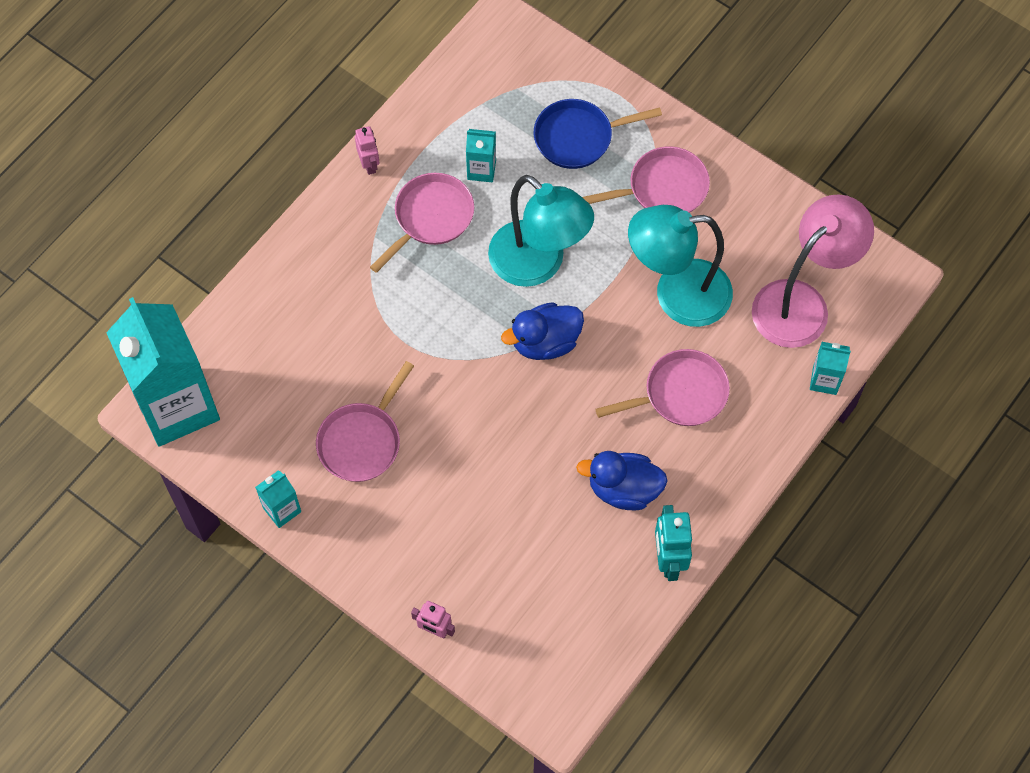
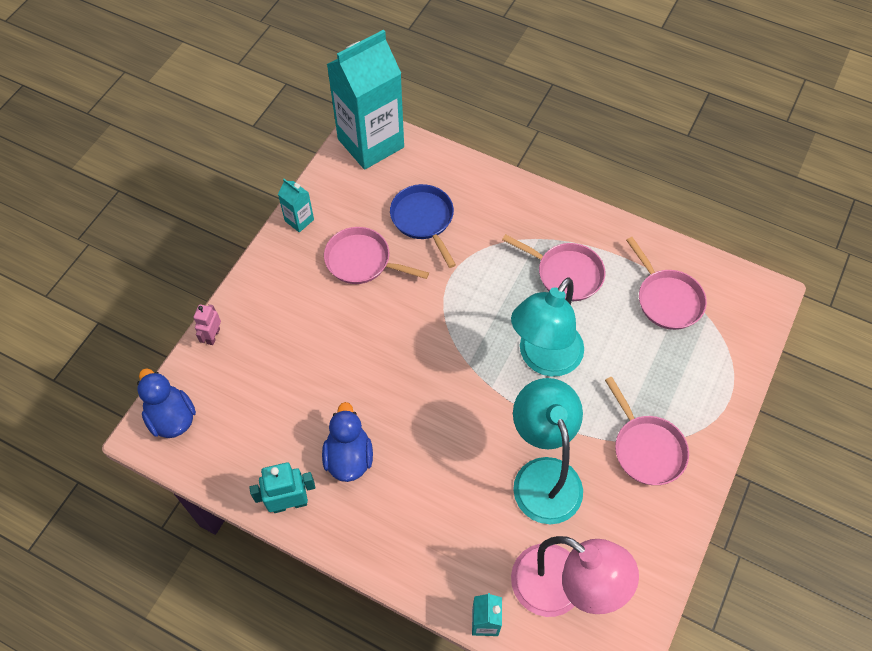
camera: 80 degrees right, 5 degrees down
(369, 164) = (601, 224): pink robot -> none
(481, 170) = (620, 303): turquoise carton -> none
(545, 342) = (473, 375): blue duck -> blue duck (172, 417)
(578, 137) = (676, 371): blue pan -> blue pan (424, 220)
(680, 394) = (446, 491): pink pan -> pink pan (667, 299)

